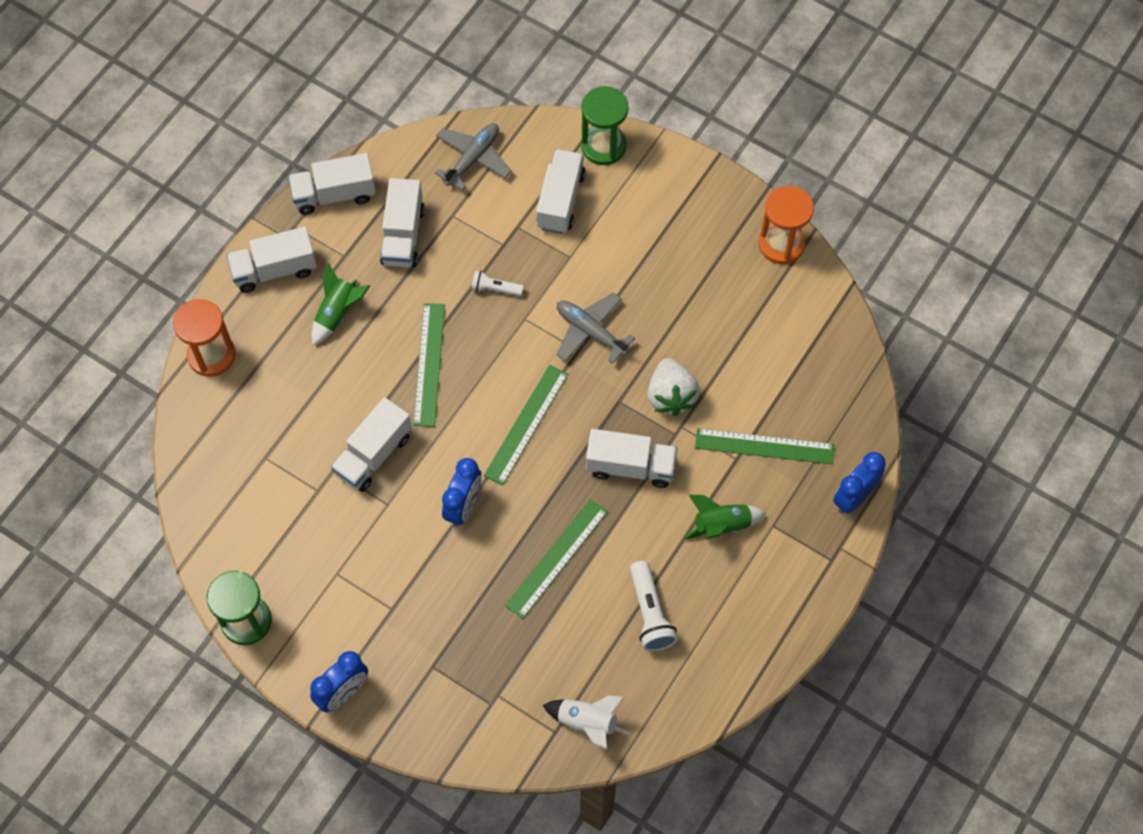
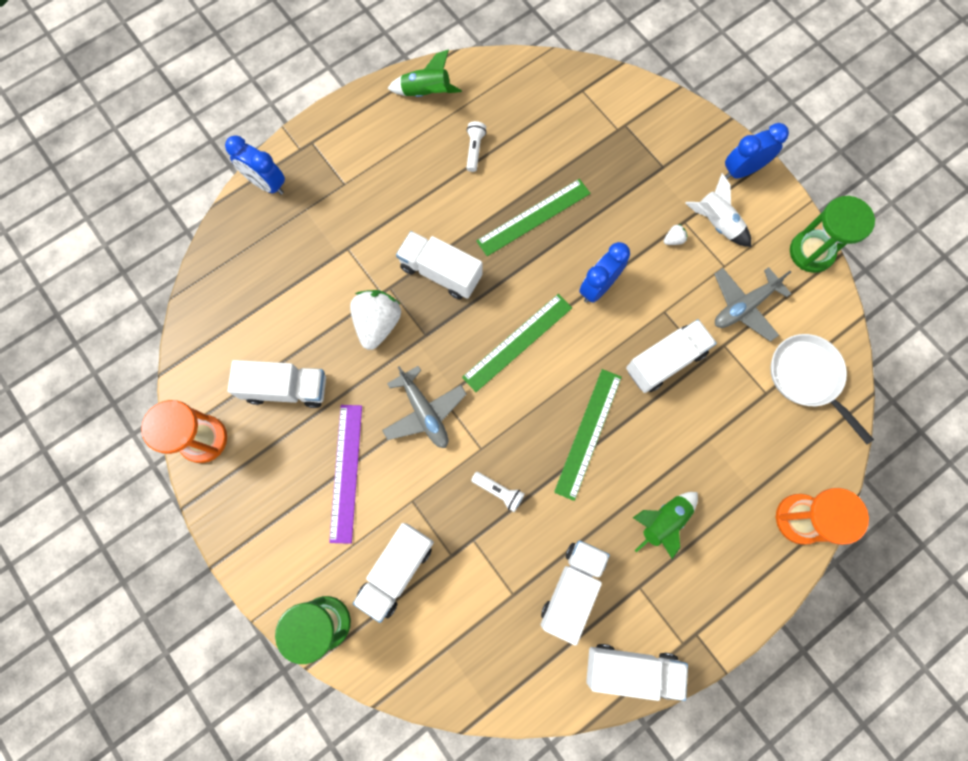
camera: 160 degrees left, 10 degrees up
(227, 486) = (807, 377): none -> white pan
(274, 270) = (716, 596): white truck -> white truck (286, 388)
(399, 584) = (673, 240): none -> white strawberry
(473, 159) = (469, 659): grey plane -> grey plane (744, 306)
(587, 723) = (556, 88): white rocket -> white rocket (716, 223)
(639, 259) = (346, 472): none -> purple ruler
(650, 613) = (474, 150): white flashlight -> white flashlight, size x0.62
(721, 525) = (386, 198): green rocket -> green rocket (426, 93)
(764, 446) = (318, 250): green ruler -> none
(854, 497) = (267, 184): blue clock -> blue clock turned 60 degrees clockwise

